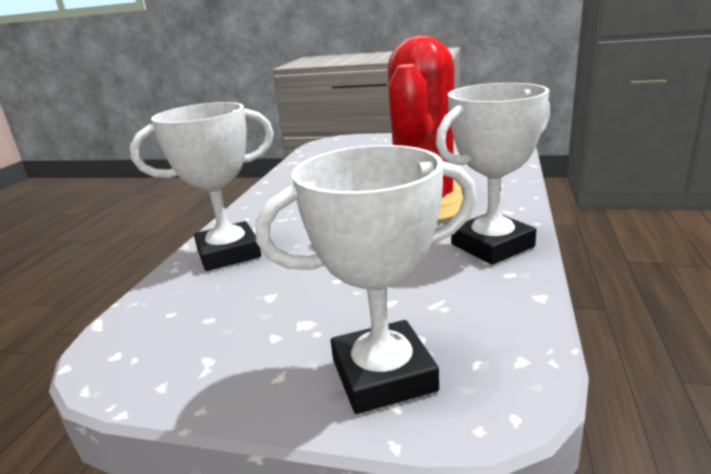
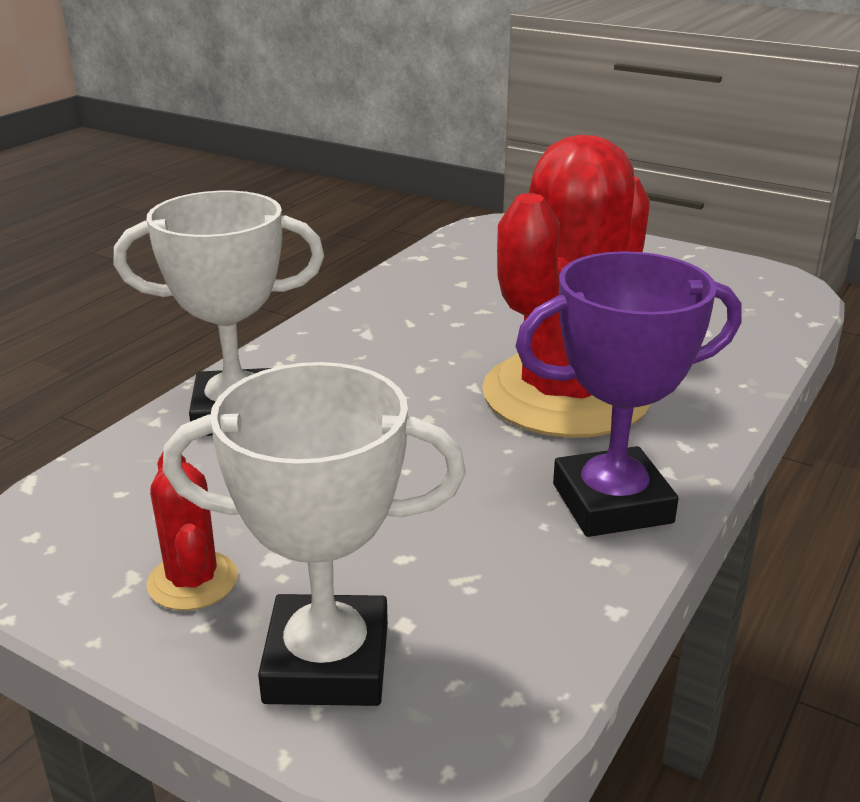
camera: 15 degrees right, 5 degrees up
(255, 352) = (192, 581): none -> red cactus
(492, 245) = (612, 503): white trophy -> purple trophy

